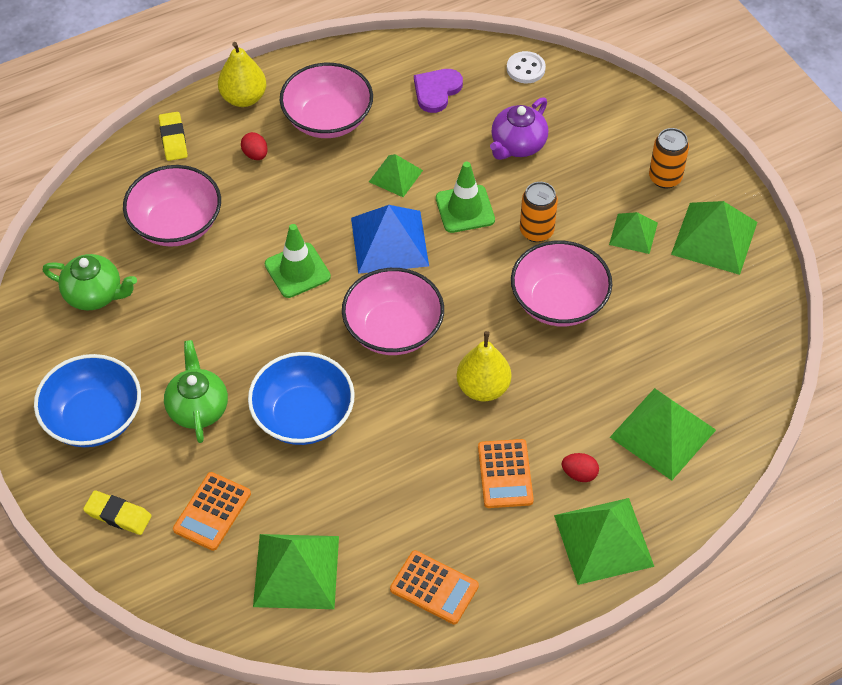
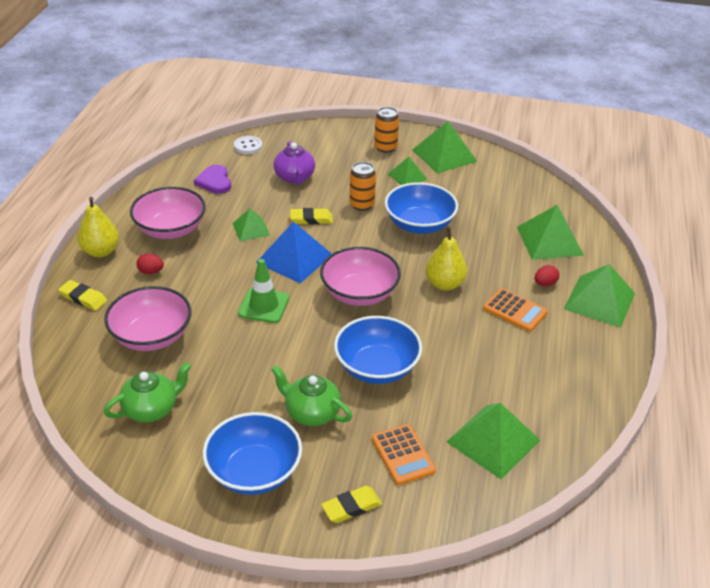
camera: 50 degrees left, 15 degrees down
(434, 587) = (567, 385): orange calculator -> none
(465, 209) = (311, 219): green traffic cone -> yellow eraser
(559, 301) = (419, 224): pink bowl -> blue bowl

